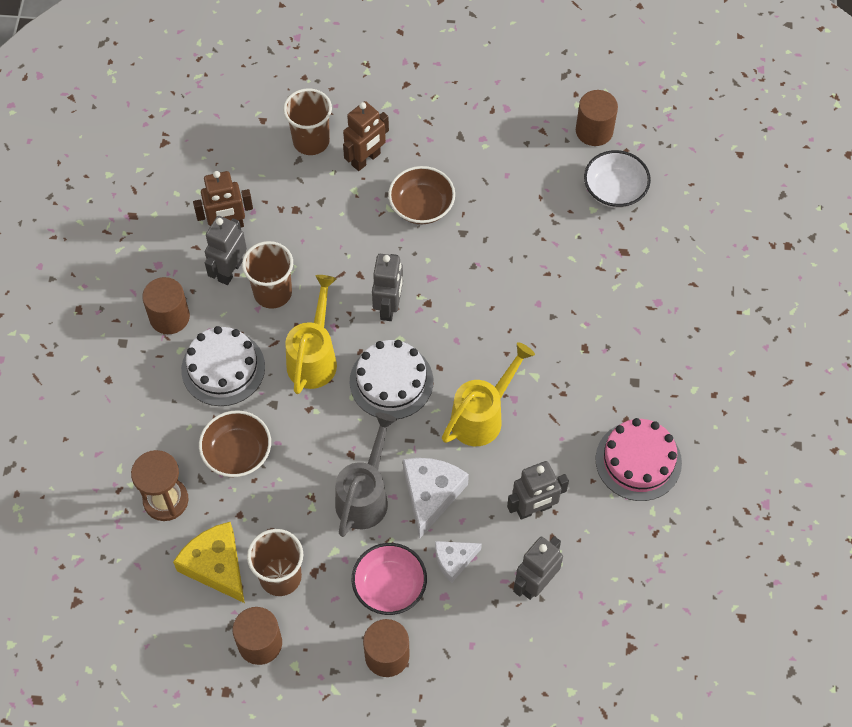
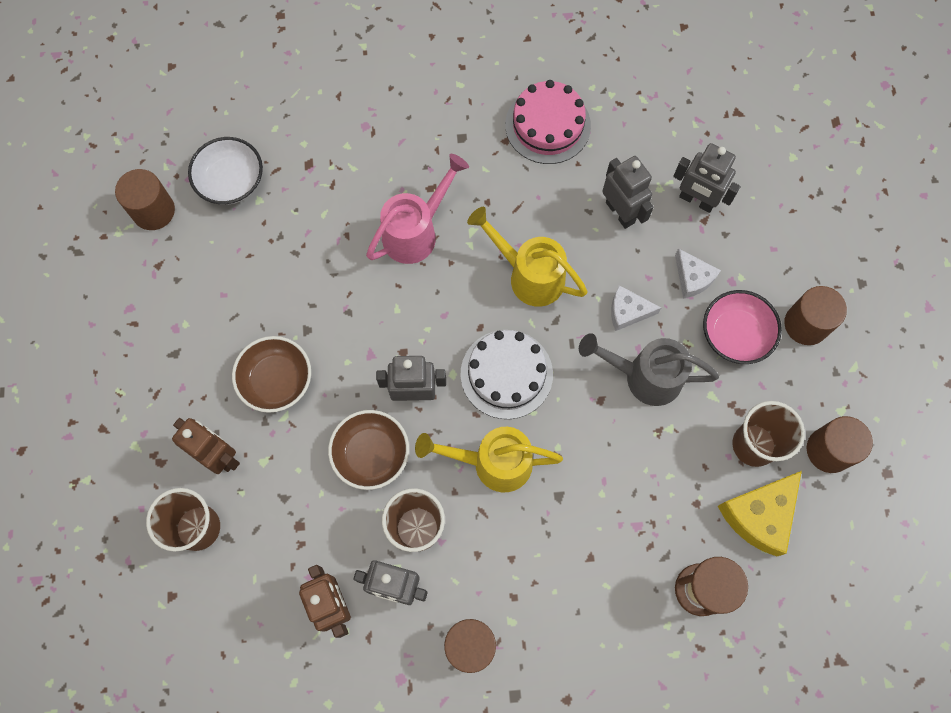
camera: 100 degrees left, 10 degrees up
(223, 368) = (525, 564): white cake -> none
(237, 453) = (626, 522): brown bowl -> brown bowl (371, 454)
(431, 494) = (628, 311): white cheese -> white cheese, size x0.60
(541, 329) = (416, 232): none -> pink watering can

